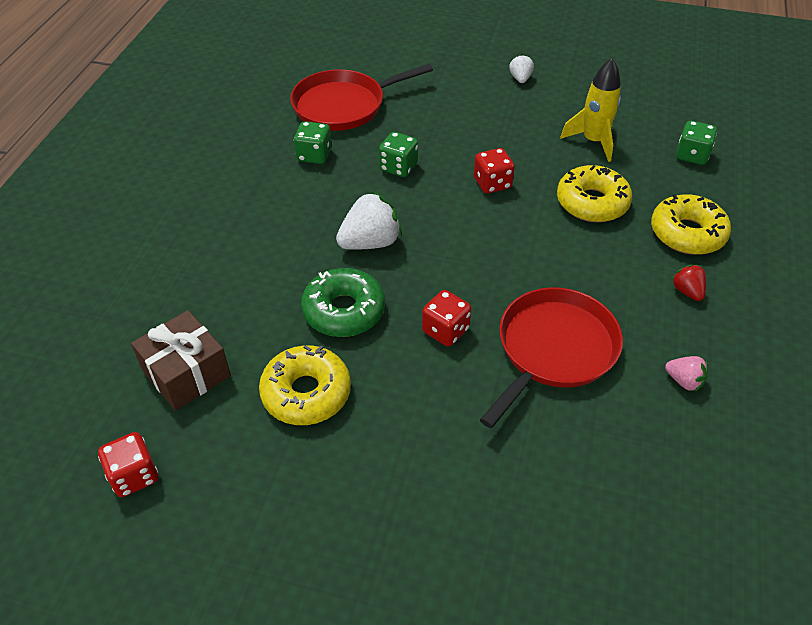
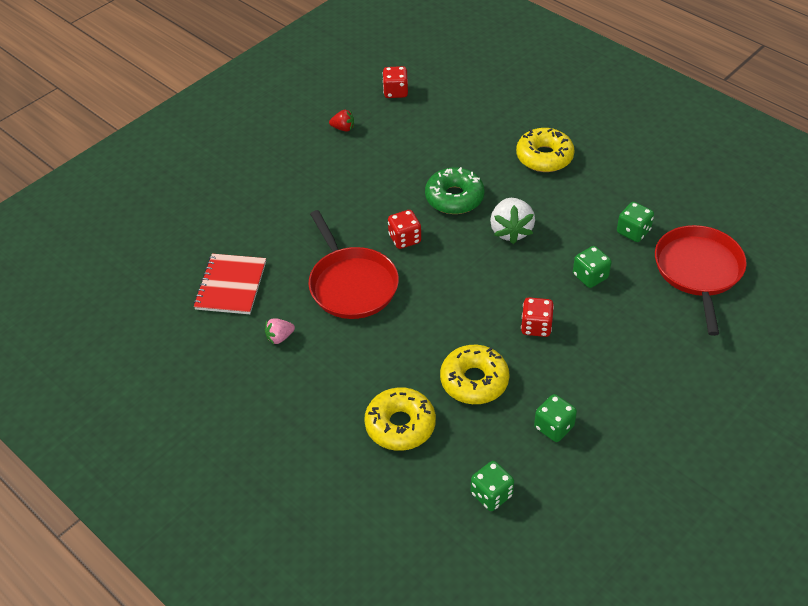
camera: 120 degrees right, 0 degrees up
(186, 373) = (451, 121): brown gift -> none
(306, 393) = (402, 164): yellow donut -> yellow donut (544, 157)
(520, 78) = (686, 421): white strawberry -> none
(593, 141) = (554, 427): yellow rocket -> green dice
(659, 481) = (231, 285): none -> red notebook
(687, 291) = (345, 386): red strawberry -> red strawberry (343, 128)

